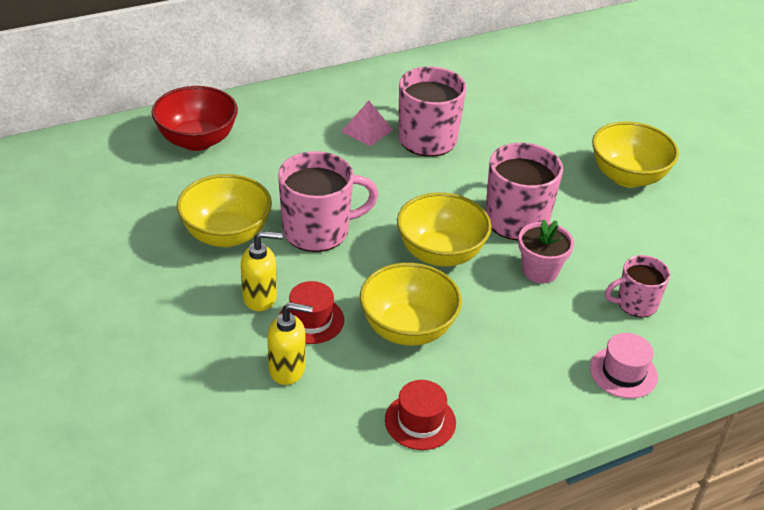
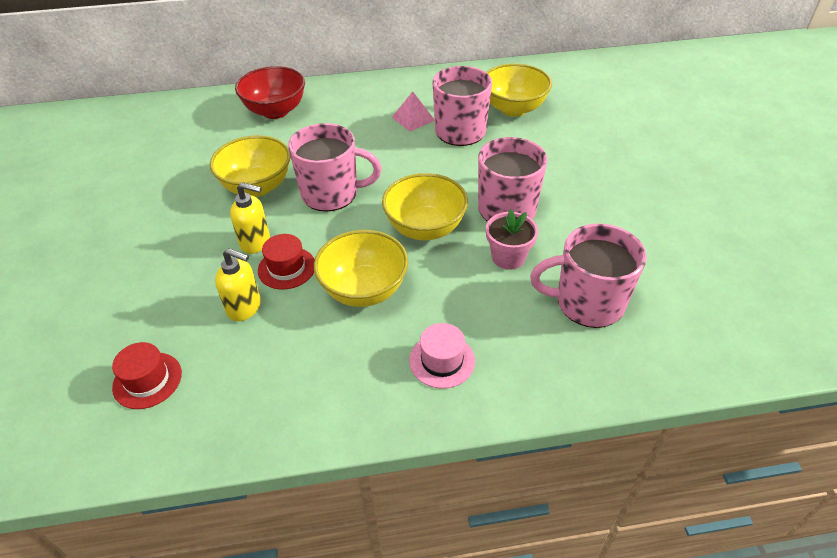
camera: 20 degrees right, 5 degrees up
(420, 421) = (333, 378): red hat -> red hat (147, 380)
(623, 372) = (547, 368): pink hat -> pink hat (442, 360)
(627, 177) = (628, 185): yellow bowl -> yellow bowl (513, 109)
(635, 304) = (587, 303): pink mug -> pink mug, size x1.69

